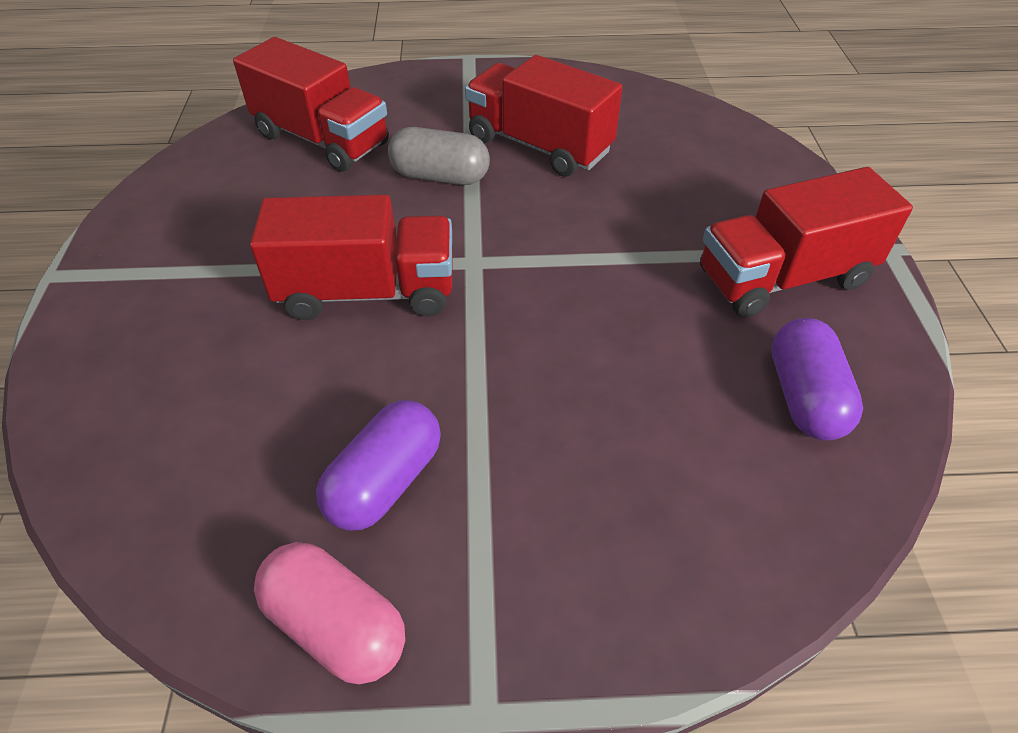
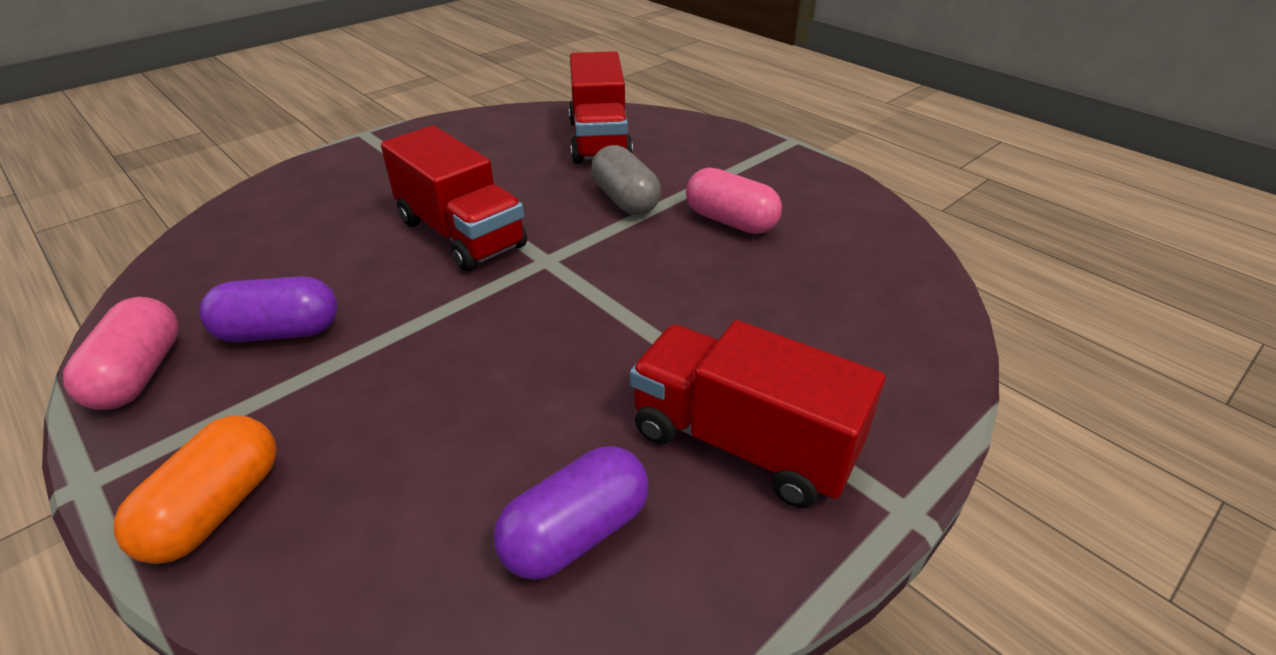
camera: 50 degrees right, 10 degrees down
(539, 146) = (730, 221): red truck -> pink capsule
(612, 610) = (216, 509): none -> orange capsule

